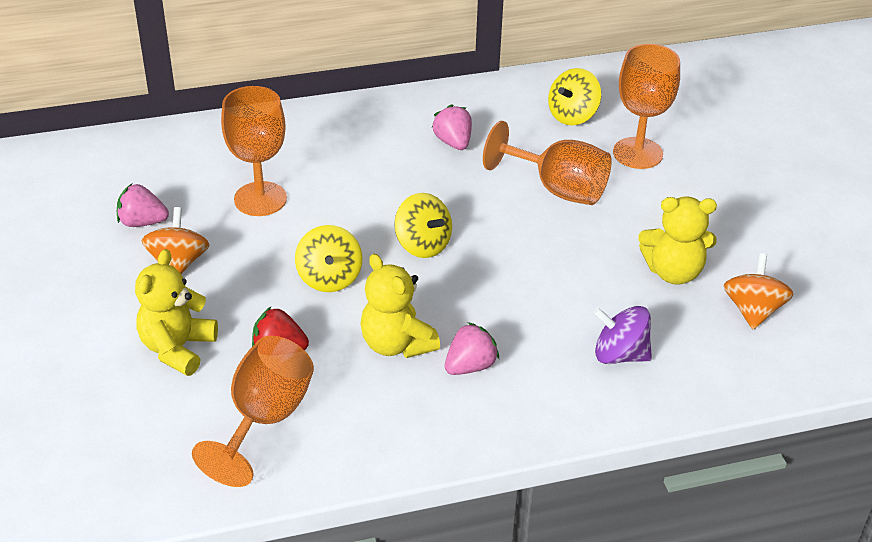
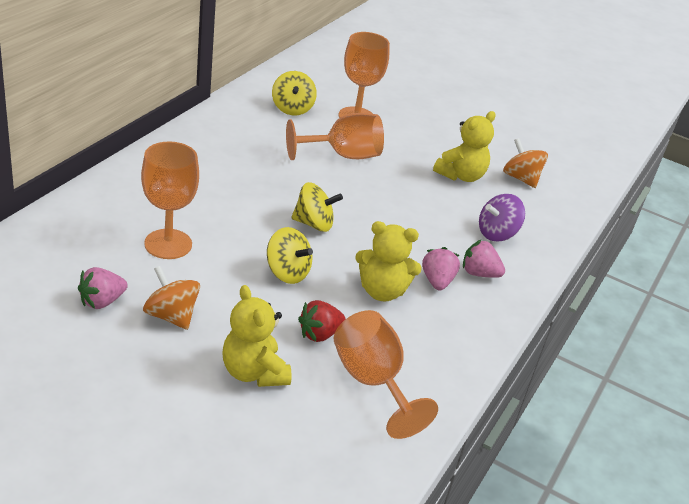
camera: 50 degrees left, 5 degrees down
(453, 142) = (245, 152): pink strawberry -> pink strawberry (479, 273)

